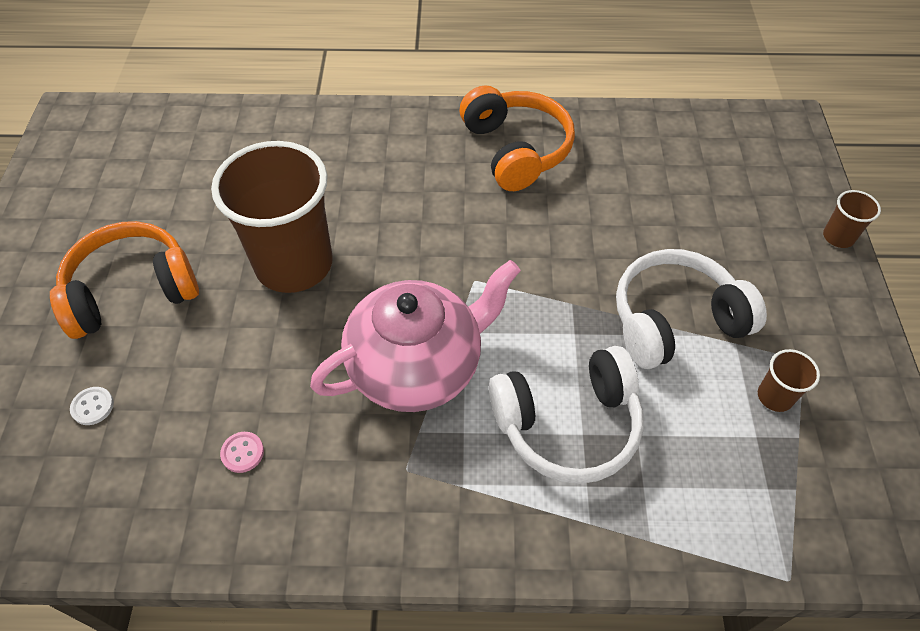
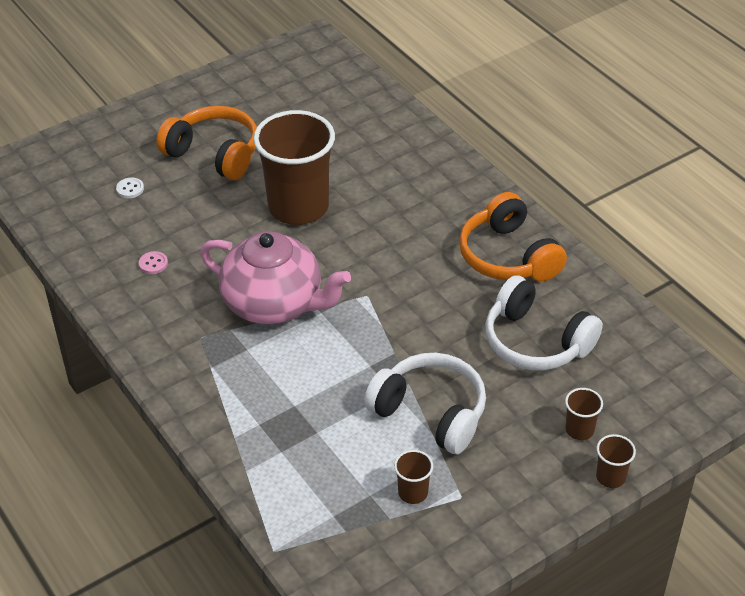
camera: 55 degrees right, 10 degrees down
(516, 150) = (508, 256): orange headphones -> orange headphones turned 120 degrees clockwise
(567, 424) = (295, 394): white headphones -> white headphones (536, 341)
(768, 225) = (579, 430): none -> brown cup

